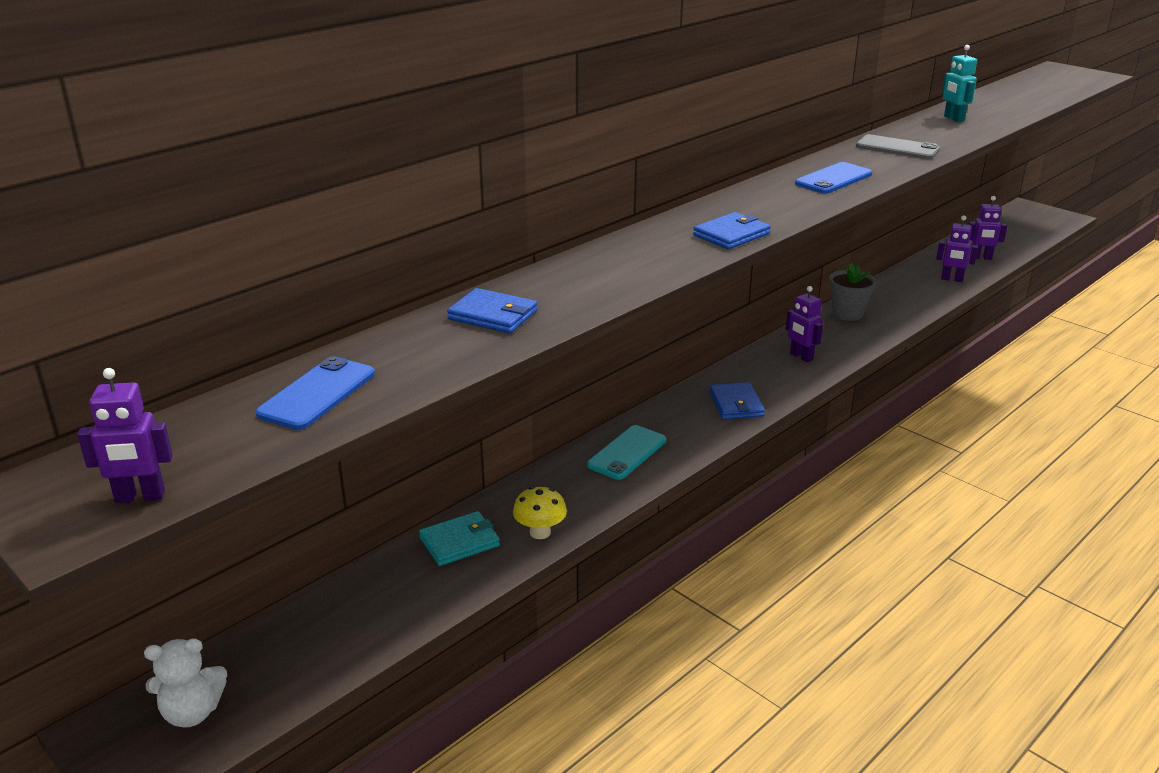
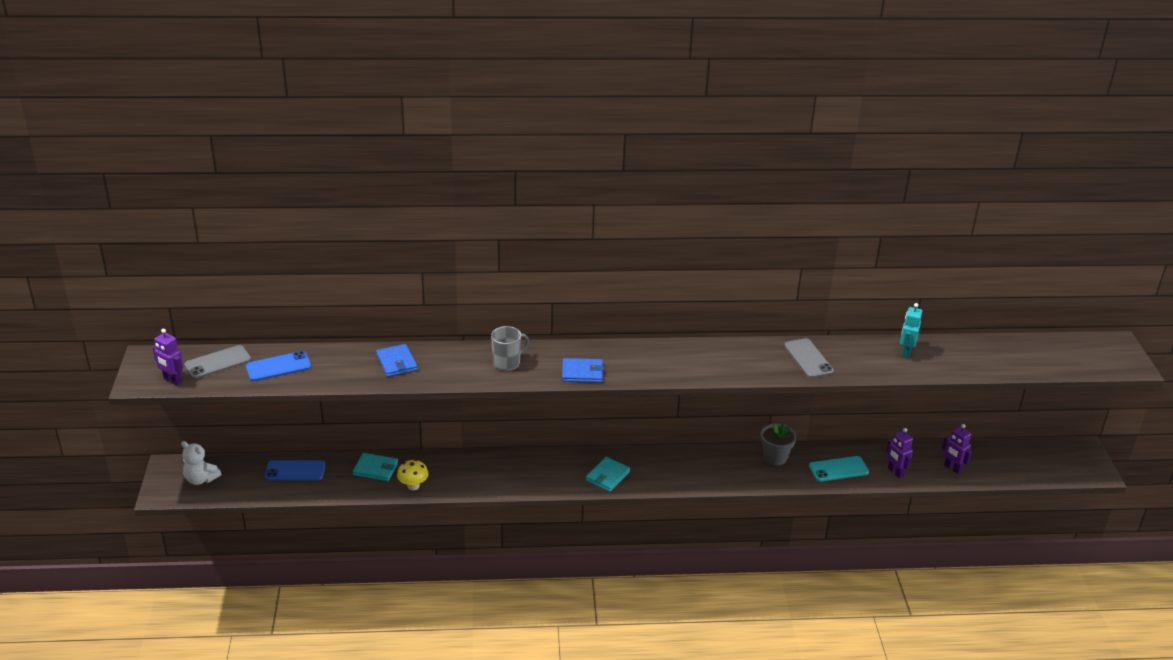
camera: 40 degrees right, 5 degrees up
(193, 435) = (218, 362): none -> grey phone
(627, 453) = (510, 470): turquoise phone -> turquoise phone (838, 469)
(633, 260) = (507, 363): none -> grey mug
(736, 404) = (607, 476): blue wallet -> turquoise wallet
(801, 357) = (694, 469): purple robot -> none
(833, 179) = (716, 363): blue phone -> blue phone (295, 471)

